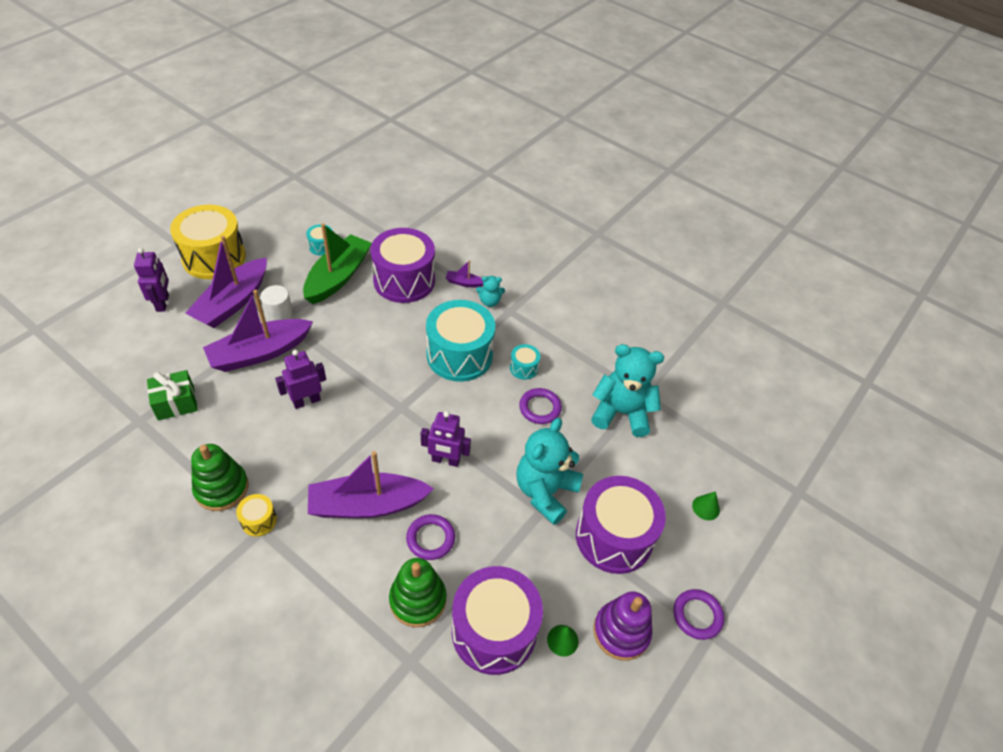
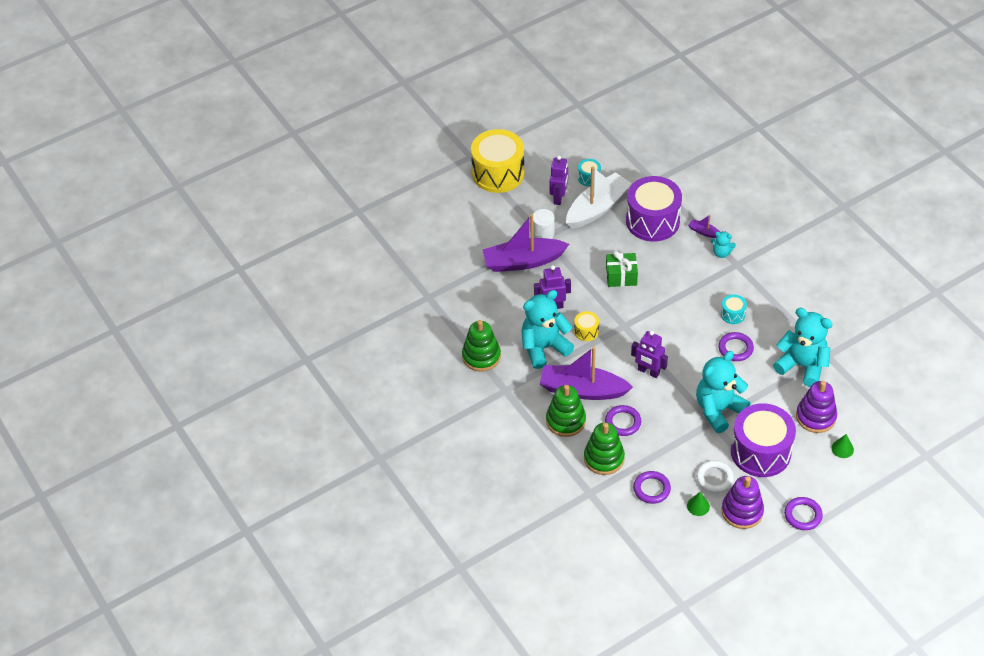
camera: 25 degrees right, 0 degrees up
(163, 303) = (454, 206): purple robot -> purple robot (559, 197)
(176, 403) = (456, 288): green gift -> green gift (621, 276)
(233, 302) = (508, 216): purple boat -> none
(259, 520) = (504, 383): yellow drum -> yellow drum (586, 331)
(305, 458) = (544, 348): none -> turquoise teddy bear
(338, 277) = (597, 208): green boat -> white boat
(354, 555) = (565, 420): none -> green stacking toy
(459, 355) = (682, 294): turquoise drum -> none
(494, 630) = (651, 489): purple drum -> purple ring
(570, 591) = (714, 478): none -> white ring
(660, 473) = (816, 417): none -> purple stacking toy

